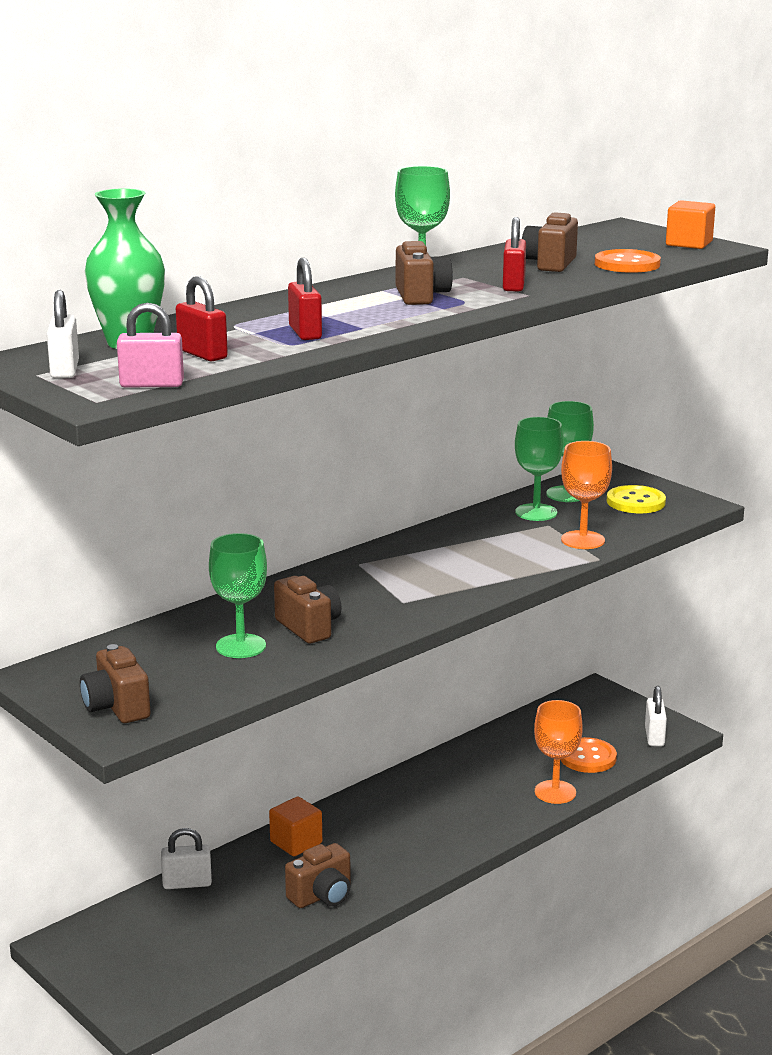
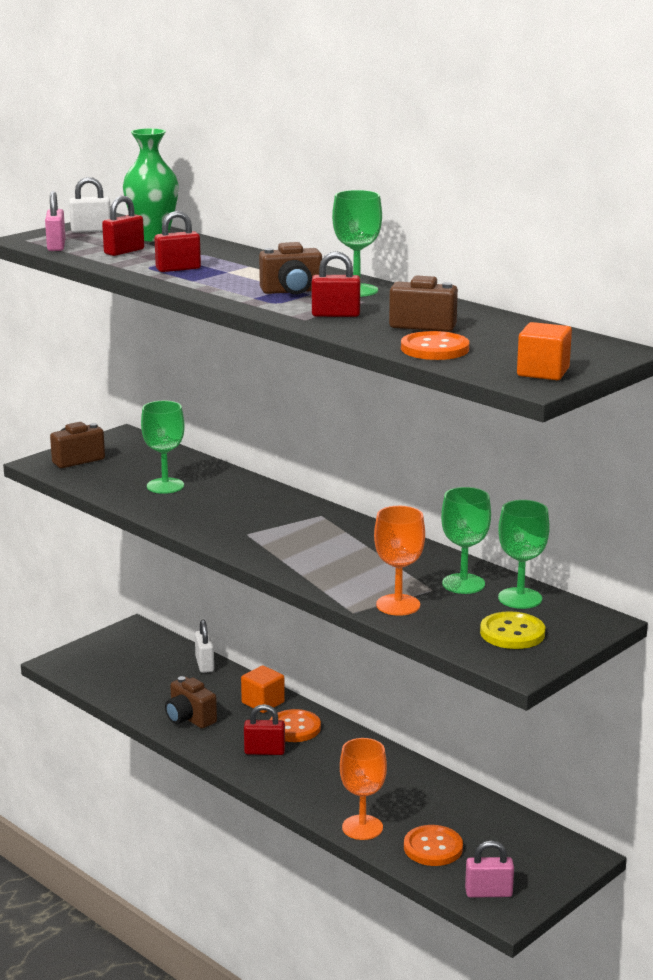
camera: 85 degrees right, 0 degrees up
(309, 627) = (197, 504): brown camera -> none
(358, 823) = (294, 728): none -> orange button
(405, 844) = (264, 751): none -> red padlock
(654, 737) = (488, 893): white padlock -> pink padlock

